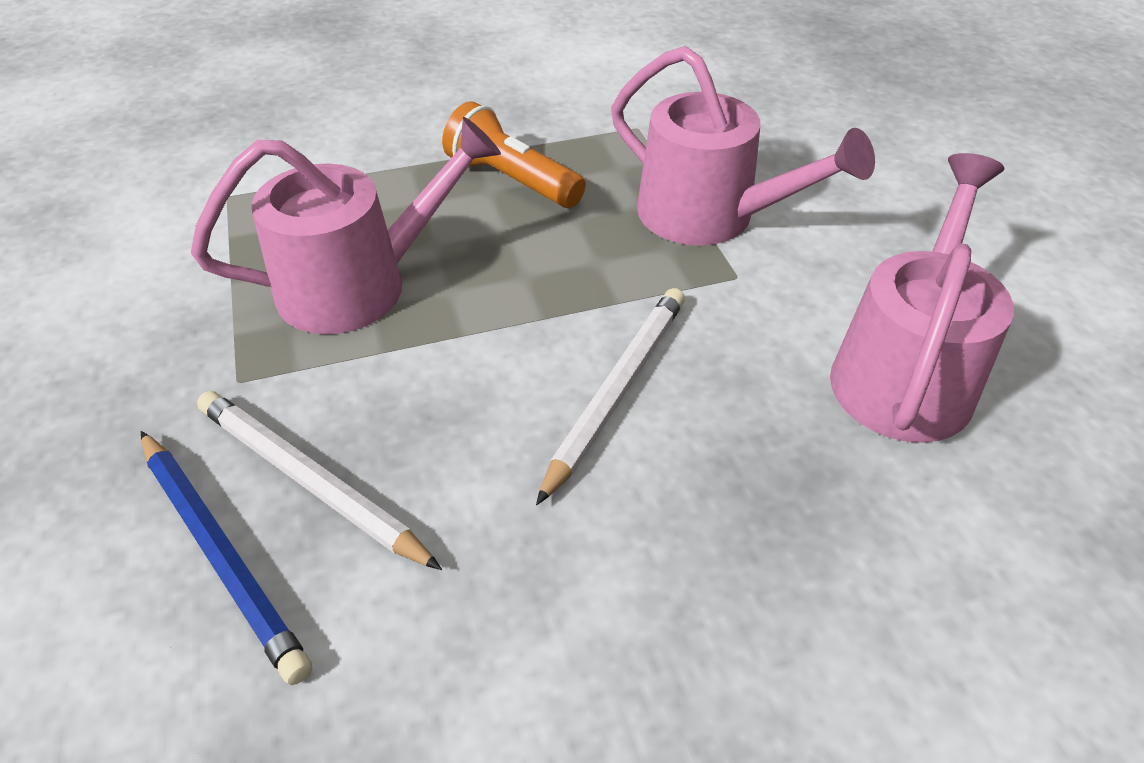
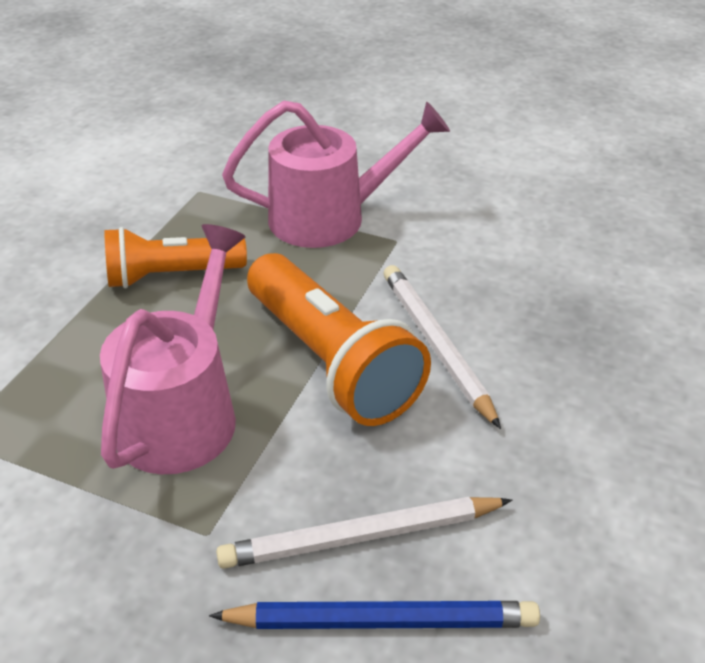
camera: 50 degrees left, 5 degrees down
(513, 333) = (331, 361): none -> orange flashlight
(905, 372) = (540, 232): pink watering can -> none

